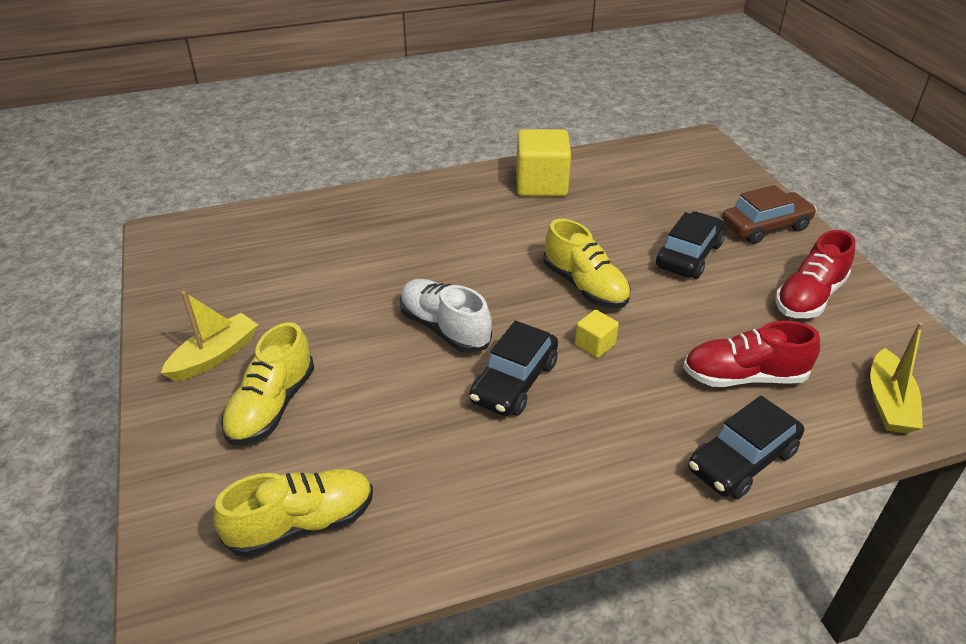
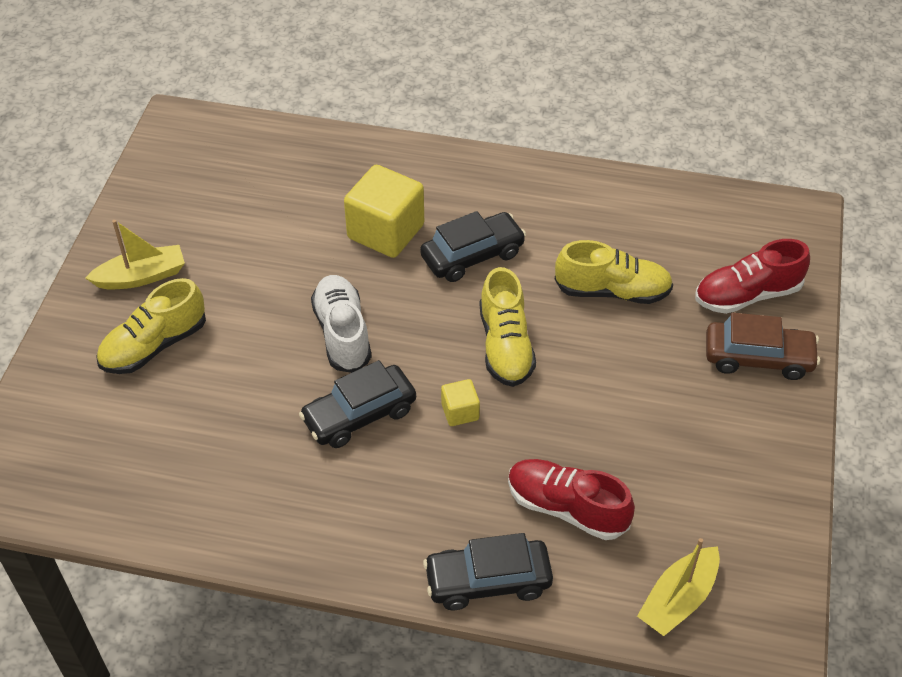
camera: 30 degrees right, 10 degrees up
(302, 524) = (112, 458): yellow shoe -> yellow shoe (612, 291)
(541, 184) = (566, 204): yellow cube -> yellow cube (386, 231)
(689, 255) = (641, 356): black car -> black car (472, 255)
(809, 297) = (718, 459): red shoe -> red shoe (747, 295)

